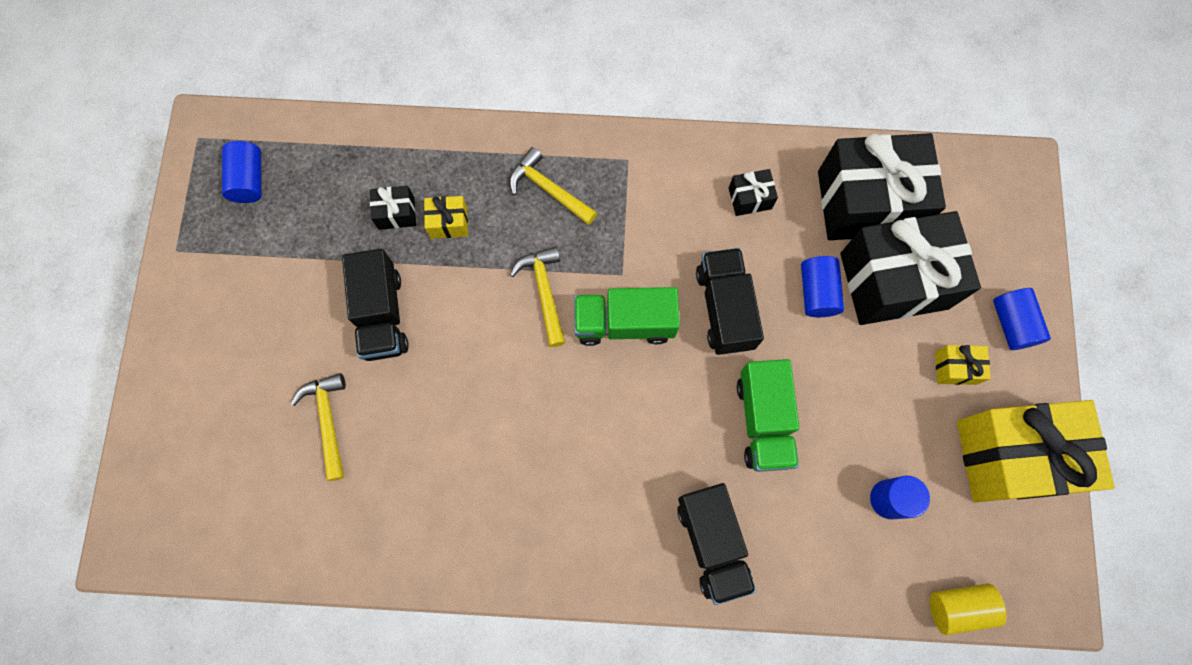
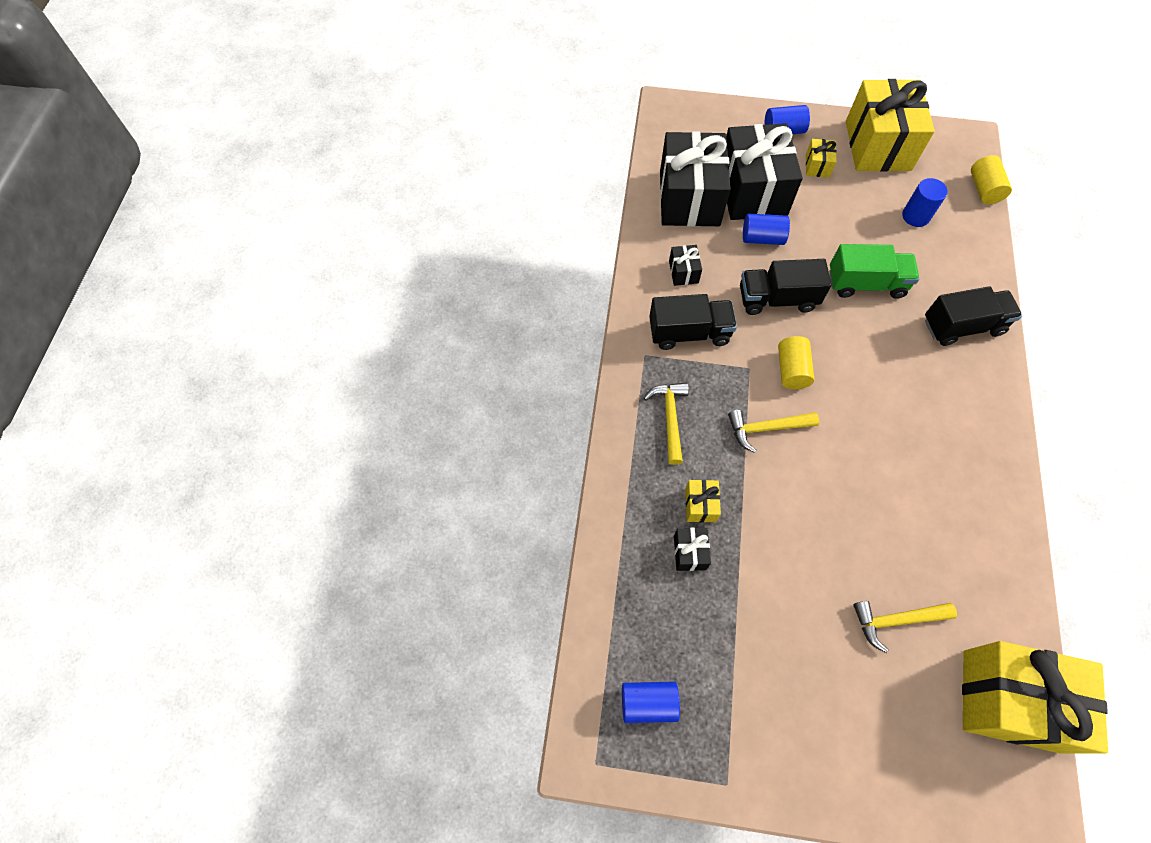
camera: 85 degrees left, 10 degrees down
(245, 534) = (1010, 700): none -> yellow gift
(381, 315) = (791, 568): black truck -> black truck (689, 333)
(549, 189) = (670, 418): yellow hammer -> yellow hammer turned 135 degrees clockwise
(624, 323) = (791, 370): green truck -> yellow cylinder

